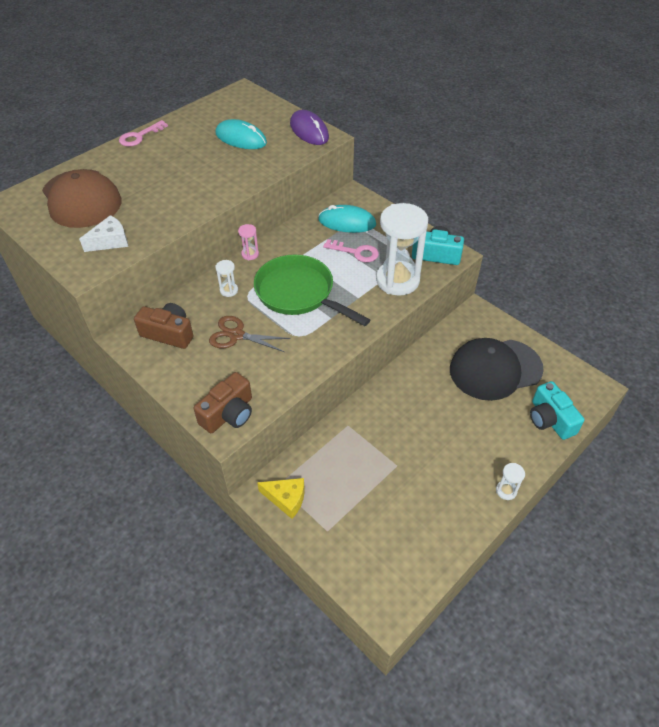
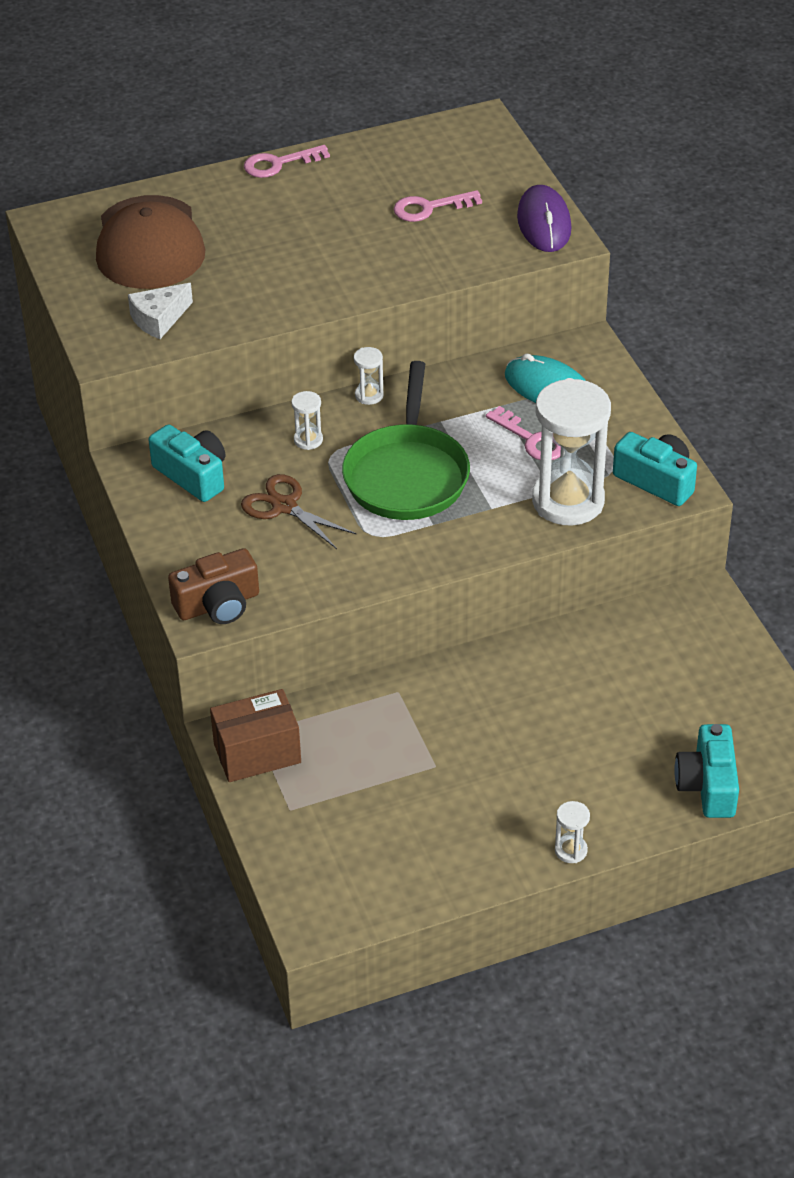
camera: 25 degrees right, 5 degrees down
(110, 241) = (159, 319): white cheese -> white cheese turned 150 degrees clockwise
(169, 333) = (193, 475): brown camera -> turquoise camera
(241, 138) = (429, 208): turquoise mouse -> pink key
(250, 254) = (369, 395): pink hourglass -> white hourglass
(286, 499) = (257, 753): yellow cheese -> brown box
(298, 293) = (407, 475): green pan -> green pan turned 150 degrees counterclockwise
(495, 369) = (674, 690): black cap -> none

